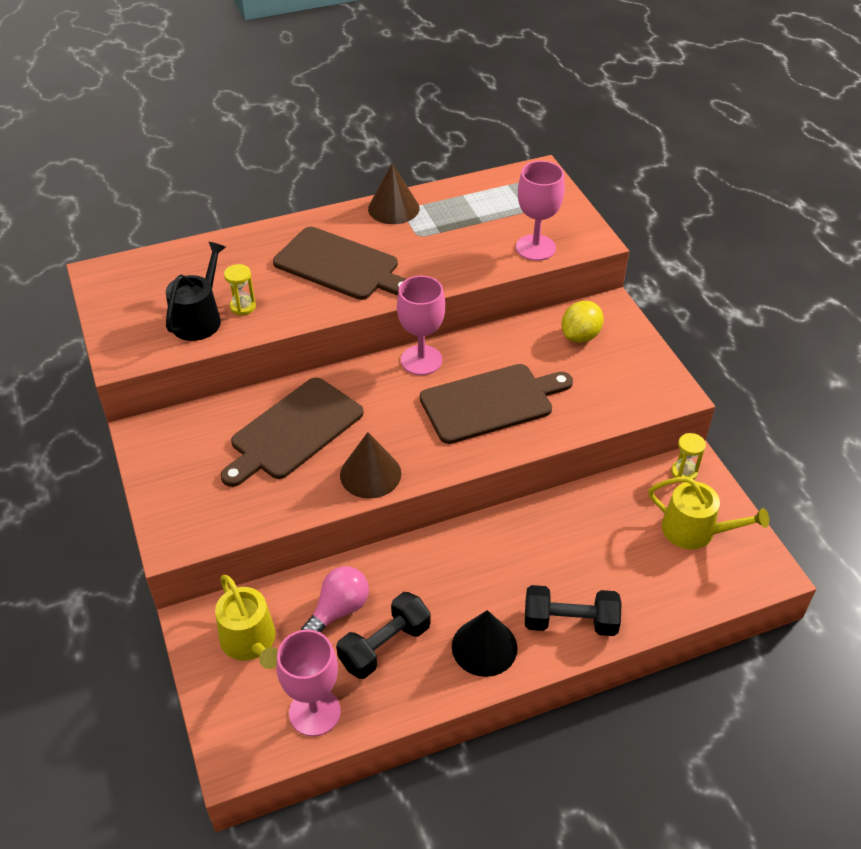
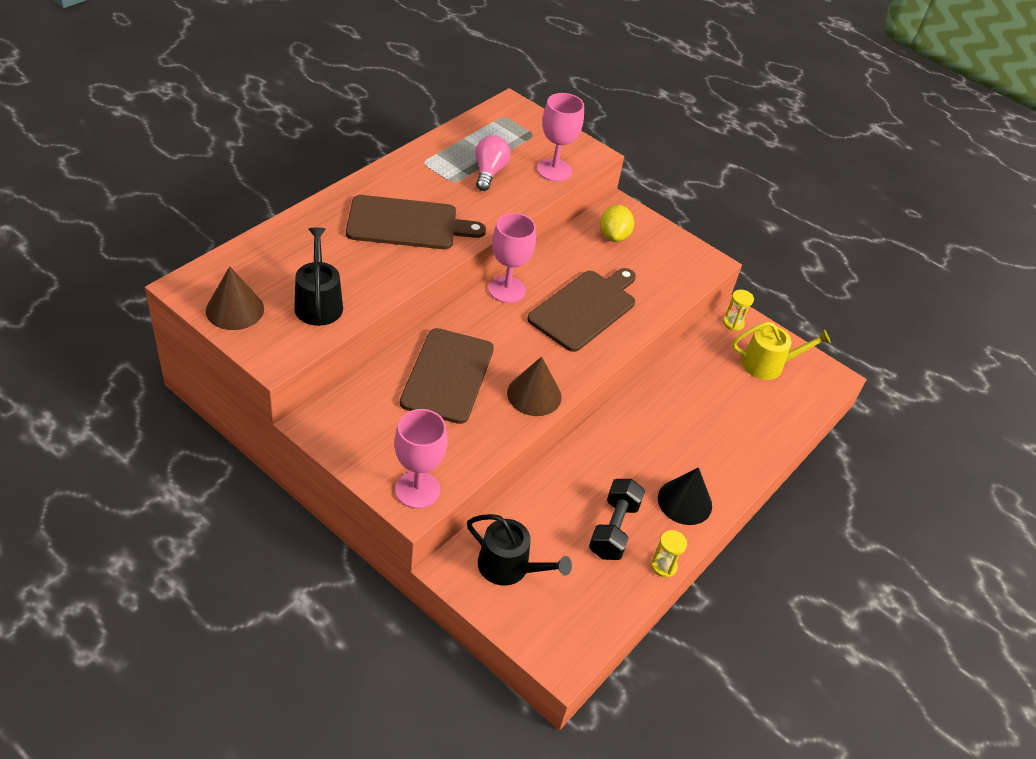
camera: 35 degrees left, 0 degrees up
(243, 307) = (350, 282): yellow hourglass -> yellow hourglass (663, 566)
(251, 642) = (509, 567): yellow watering can -> black watering can
(314, 712) = (597, 600): pink goblet -> pink goblet (417, 490)
(338, 610) = (560, 515): pink light bulb -> pink light bulb (489, 172)
(393, 208) = (414, 162): brown cone -> brown cone (235, 309)
(570, 622) = (730, 460): black dumbbell -> none

